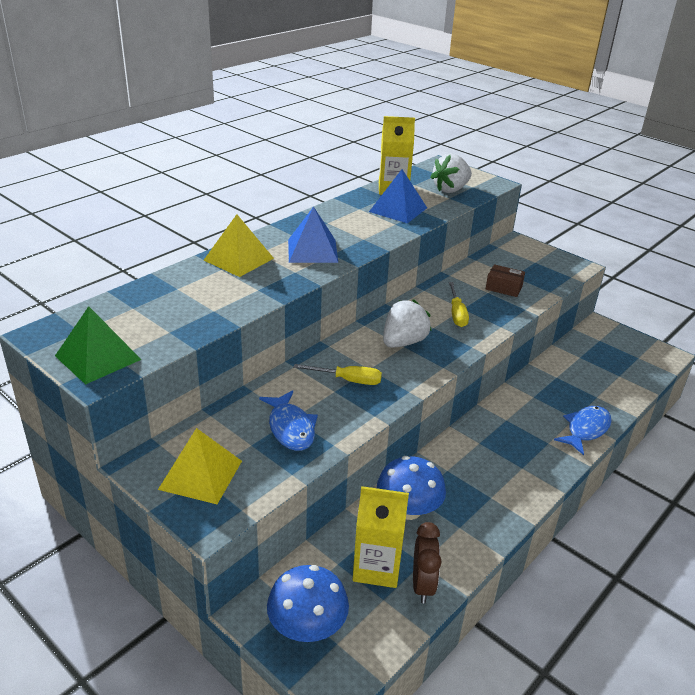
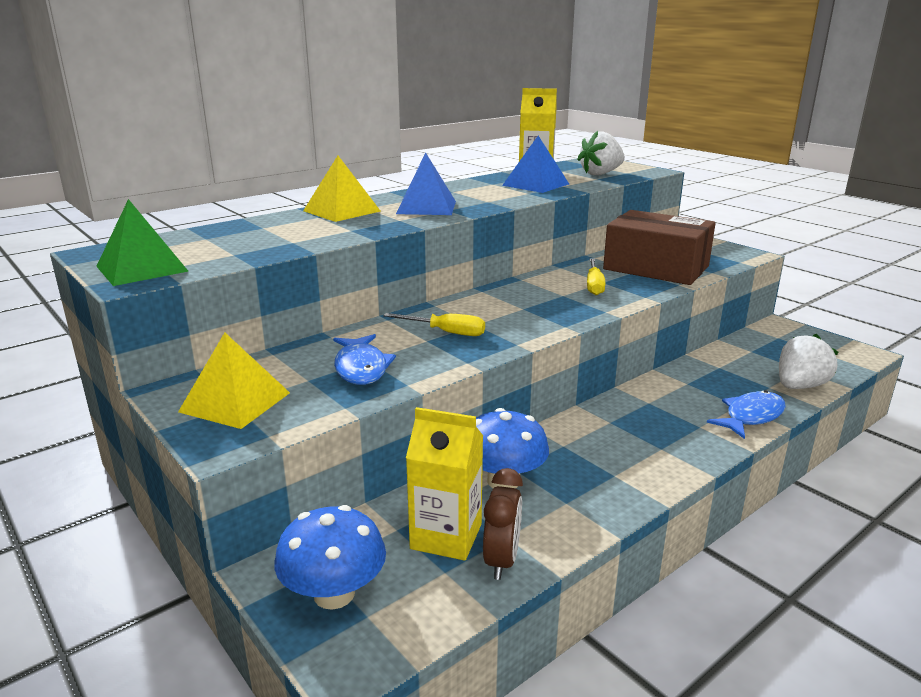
camera: 10 degrees right, 10 degrees down
(403, 342) = (523, 305): white strawberry -> white strawberry (799, 386)
(503, 288) = (656, 268): brown box -> brown box, size x2.33

